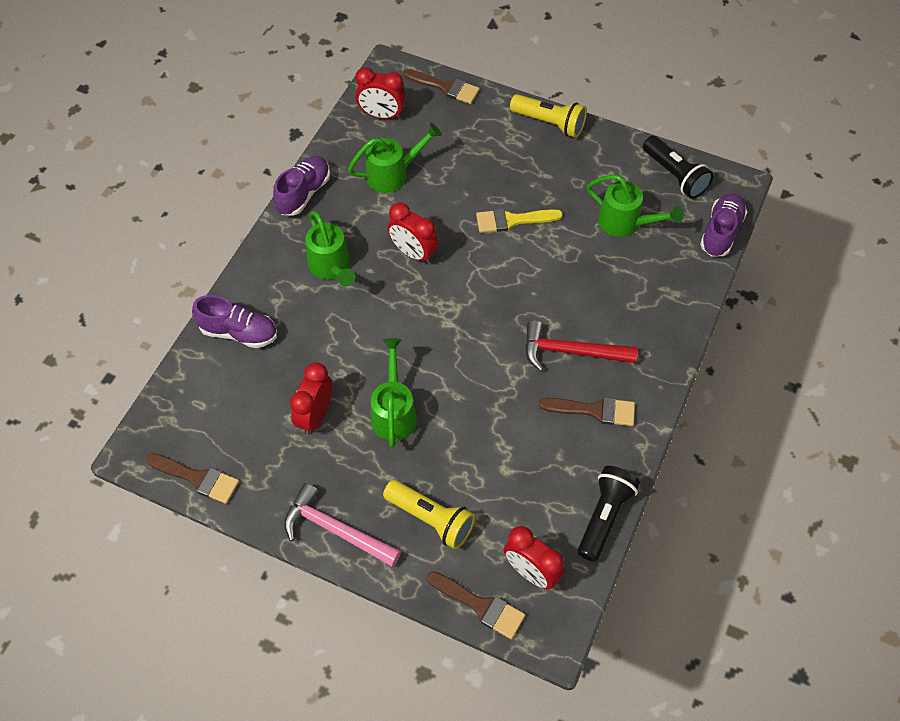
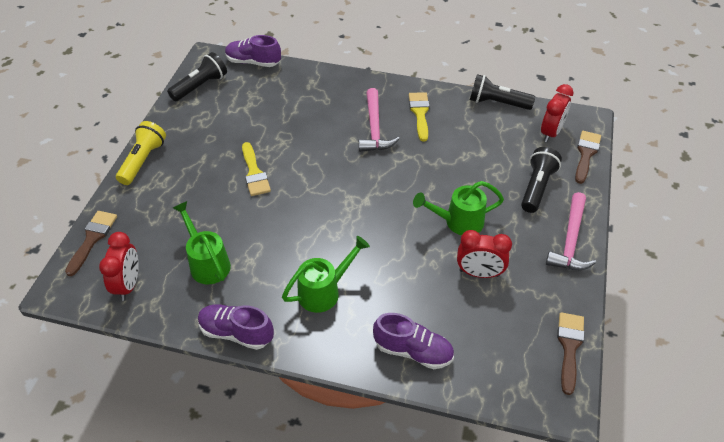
camera: 100 degrees left, 10 degrees down
(239, 332) = (413, 351): purple shoe -> purple shoe turned 105 degrees clockwise
(413, 253) = (298, 233): red clock -> none
(431, 519) = (537, 187): yellow flashlight -> black flashlight
(571, 352) = (374, 128): red hammer -> pink hammer
(594, 410) = (420, 113): brown brush -> yellow brush
(625, 223) = (250, 109): green watering can -> none

